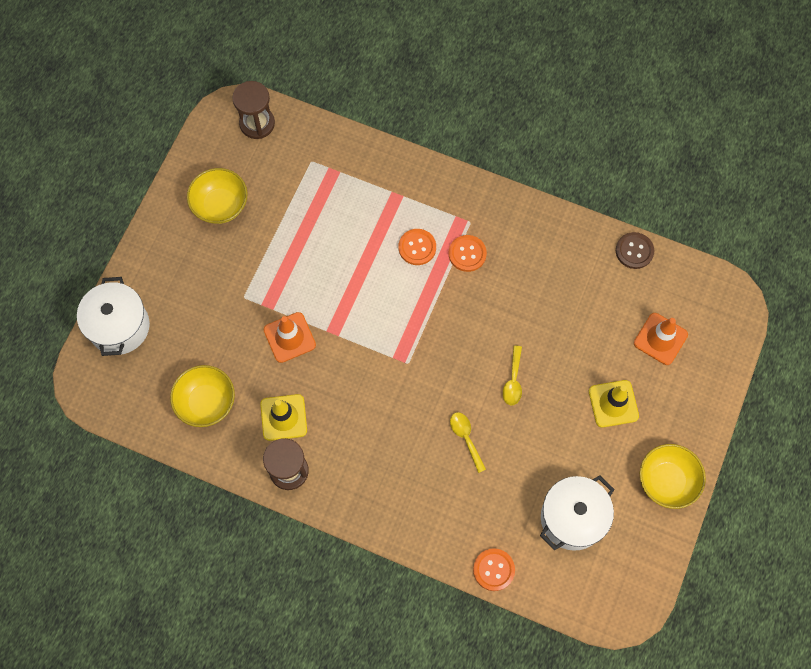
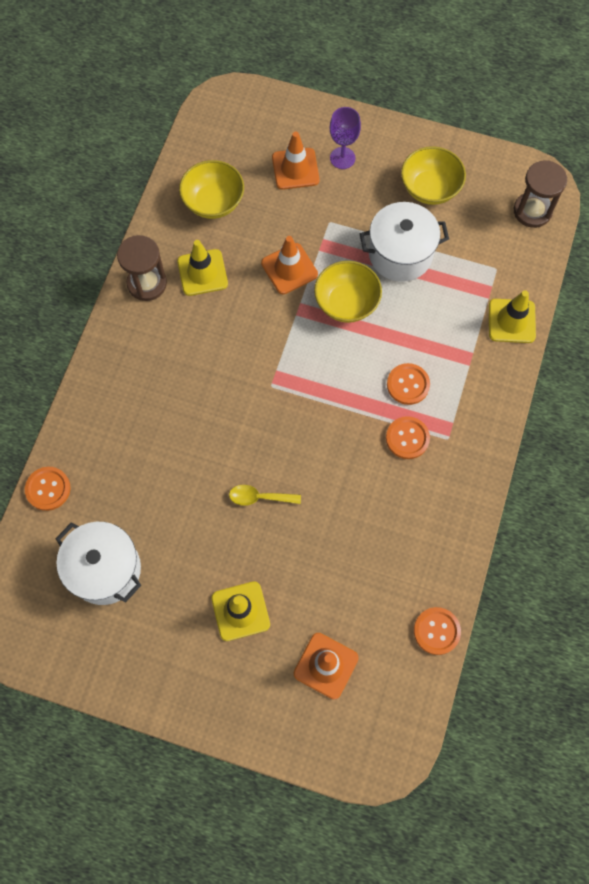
camera: 85 degrees right, 0 degrees up
(119, 326) = (286, 118): white pot -> white pot (400, 254)
(174, 278) = (342, 158): none -> purple goblet
(180, 323) = (295, 169): none -> orange traffic cone
(364, 156) = (511, 321): none -> yellow traffic cone
(466, 438) = (190, 451): yellow spoon -> none
(634, 251) = (436, 631): brown button -> orange button
(667, 481) = (151, 676): yellow bowl -> yellow bowl (346, 303)

